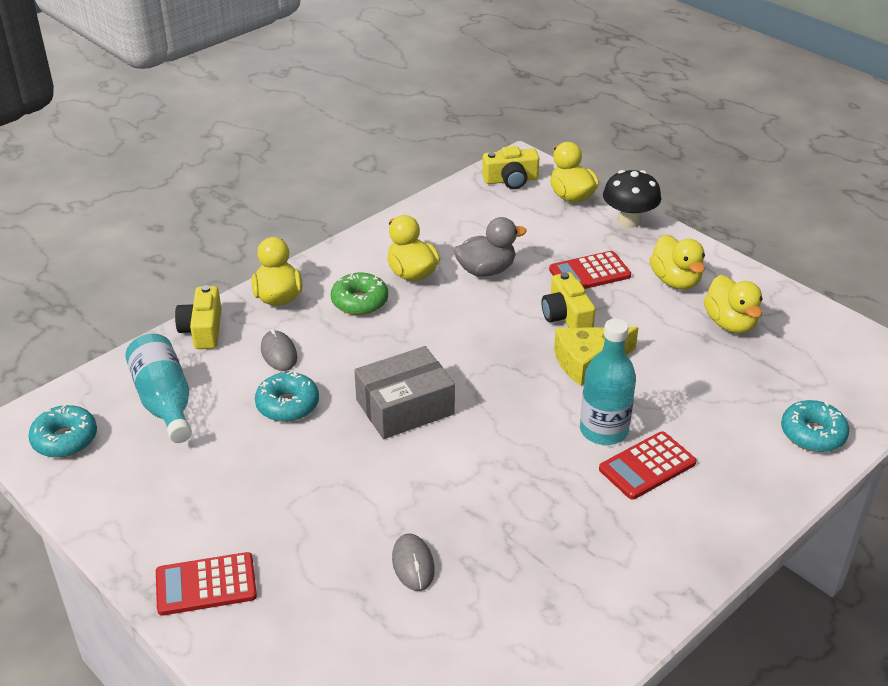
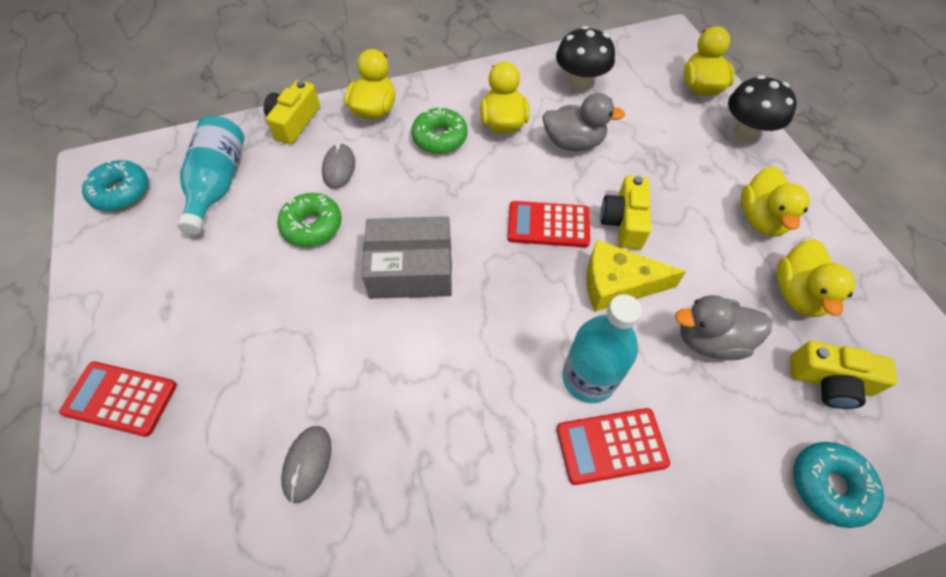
camera: 25 degrees right, 20 degrees up
(287, 405) = (312, 226): turquoise donut -> green donut
(461, 221) = (580, 82): none -> black mushroom
(511, 180) = (650, 52): yellow camera -> yellow camera (830, 381)
(589, 273) = (674, 179): red calculator -> red calculator (548, 225)
(681, 375) = (710, 340): none -> grey duck

